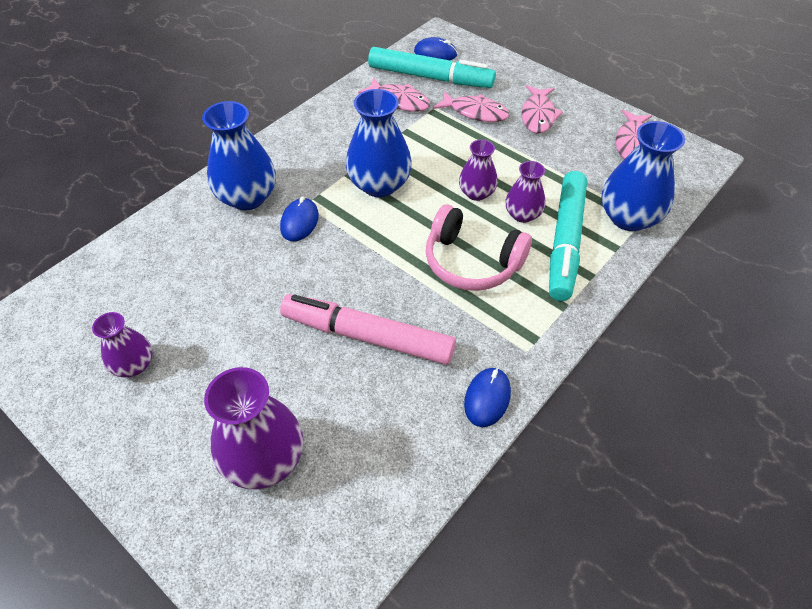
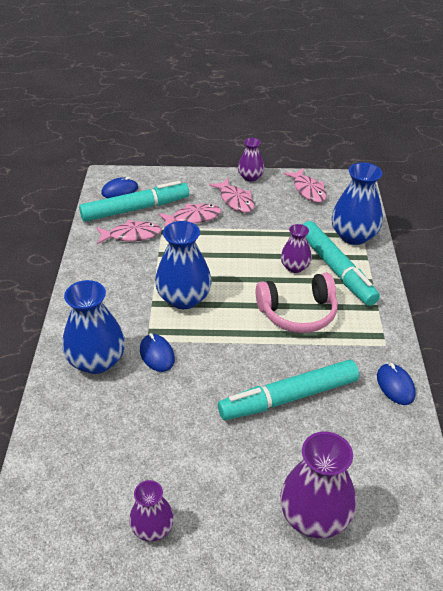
camera: 40 degrees left, 10 degrees down
(367, 336) = (289, 397): pink marker -> turquoise marker
(476, 193) = (253, 269): purple vase -> purple vase (250, 177)

